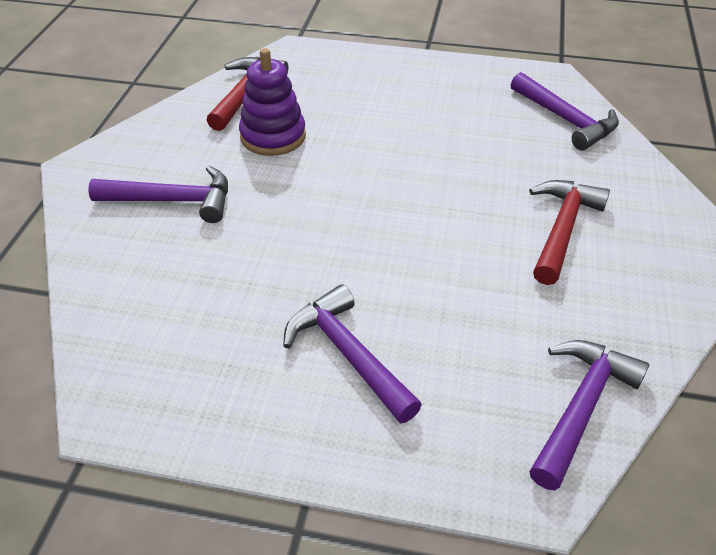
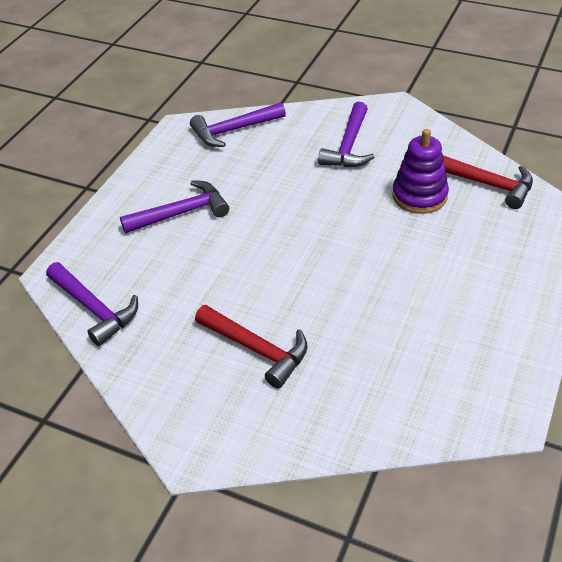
camera: 105 degrees right, 0 degrees up
(565, 120) = (418, 403): purple hammer -> purple hammer (234, 130)

